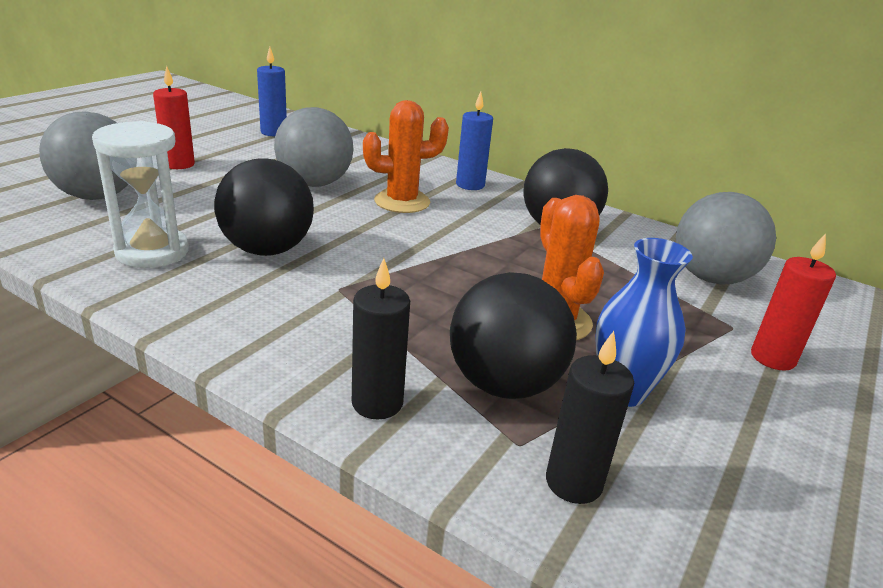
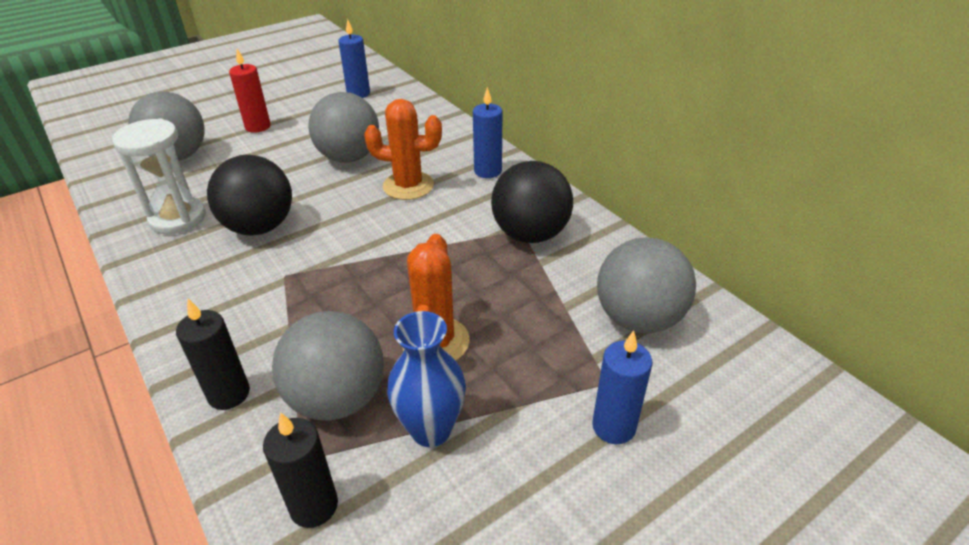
camera: 25 degrees right, 10 degrees up
(504, 384) = (337, 398): black ball -> grey ball
(772, 358) = (613, 426): red candle -> blue candle

